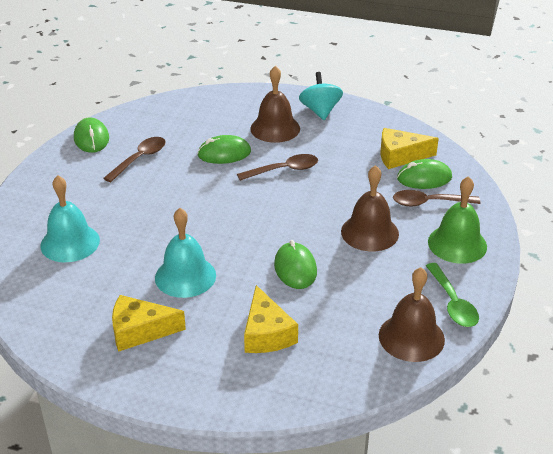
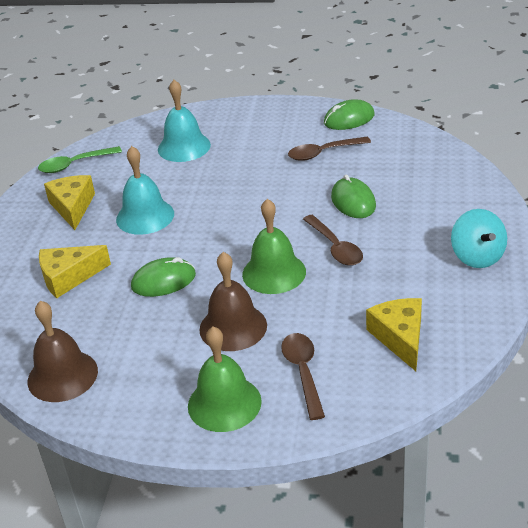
camera: 85 degrees right, 0 degrees up
(139, 159) = (323, 153): brown spoon -> brown spoon turned 135 degrees clockwise
(275, 128) = (420, 227): brown bell -> none
(306, 204) = (274, 273): none -> green bell
(320, 111) = (477, 256): turquoise spinning top -> turquoise spinning top turned 90 degrees clockwise
(424, 178) = (357, 364): green mouse -> none
(452, 303) = (117, 405): green spoon -> green spoon (74, 164)

